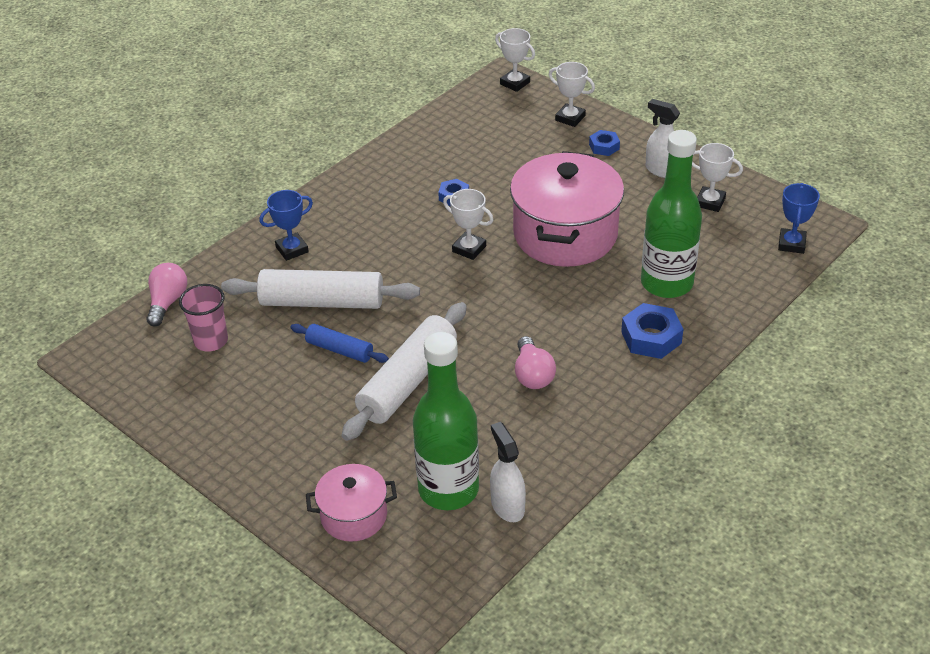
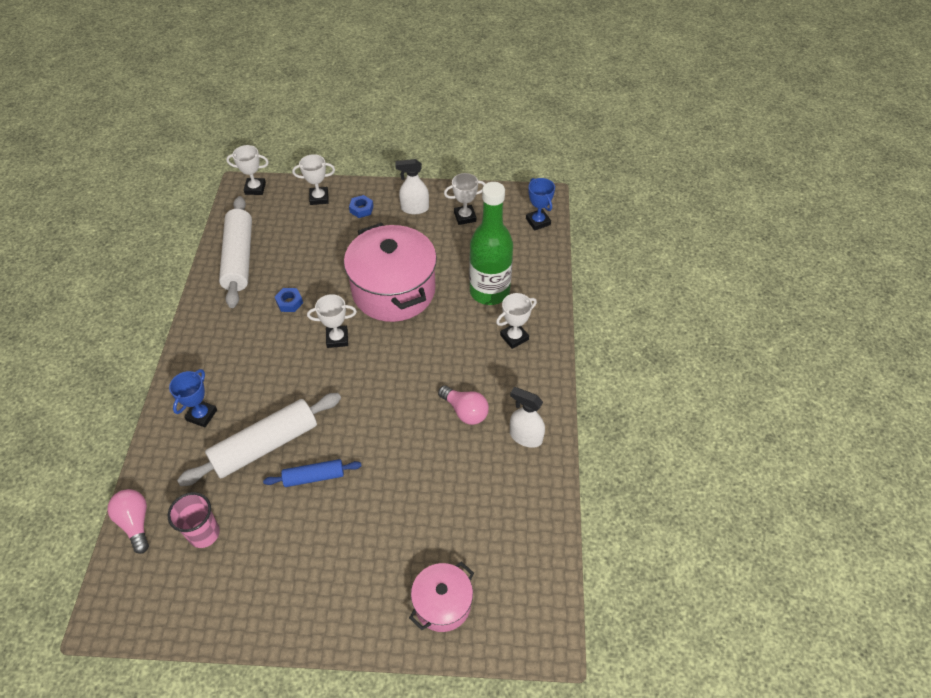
camera: 40 degrees left, 10 degrees up
(407, 381) = (386, 470): white rolling pin -> white rolling pin (239, 258)
(448, 489) = (487, 536): green bottle -> none
(507, 506) = (535, 522): white spray bottle -> white spray bottle (525, 437)
(651, 337) = (514, 337): blue nut -> white trophy

